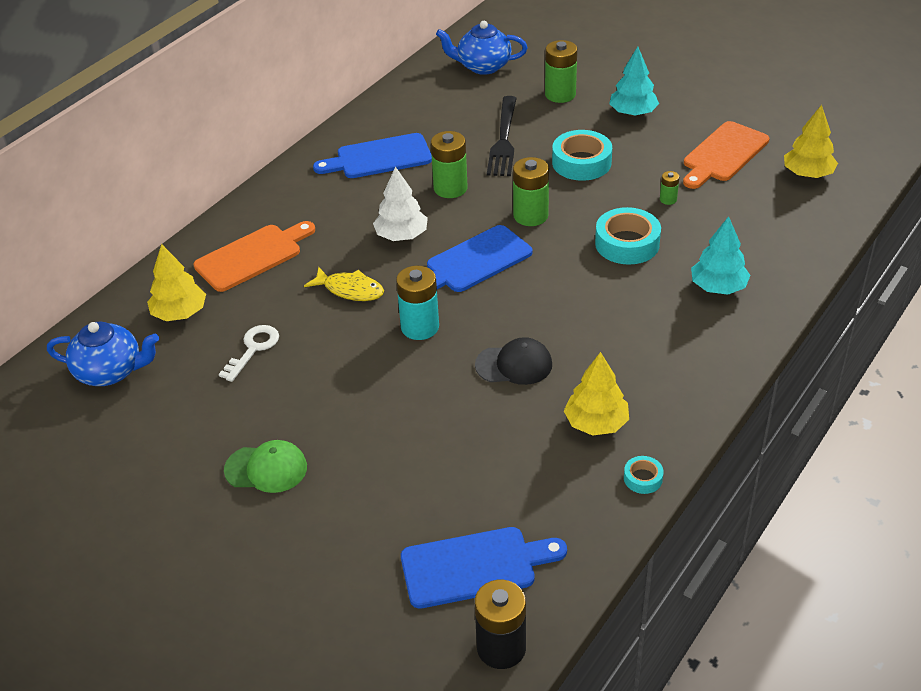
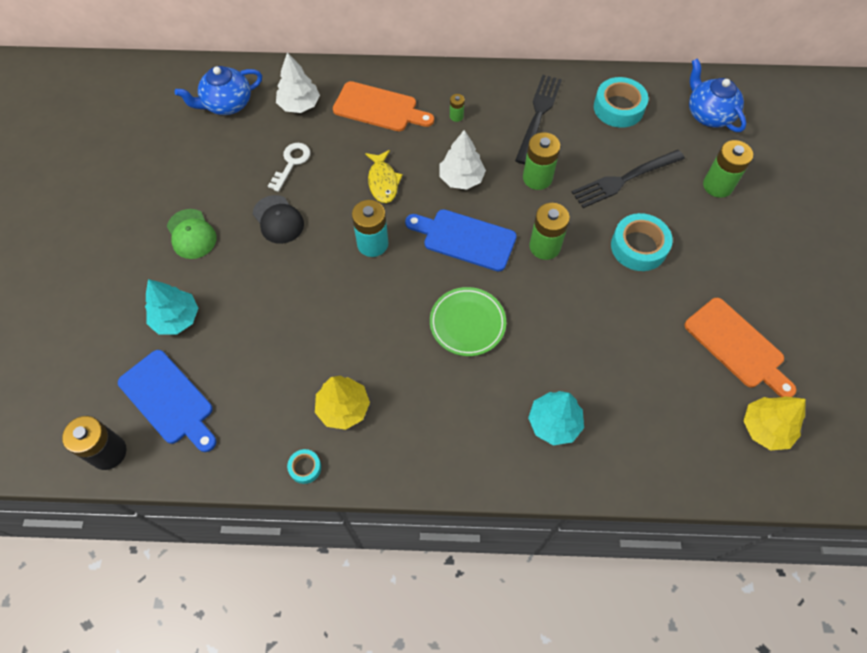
camera: 55 degrees right, 20 degrees up
(110, 372) = (227, 104): blue teapot -> blue teapot turned 90 degrees clockwise
(180, 313) = (299, 105): yellow tree -> white tree
(253, 349) = (291, 163): white key -> white key turned 60 degrees counterclockwise
(379, 157) = (538, 115): blue cutting board -> black fork
(514, 365) = (371, 323): black cap -> black cap (278, 220)
(571, 298) = (467, 323): none -> green plate
(627, 243) = (560, 330): turquoise tape -> turquoise tape (618, 108)
(633, 113) = (738, 250): turquoise tree -> turquoise tree (176, 318)
(668, 199) = (640, 333): green battery -> green battery (456, 116)
(723, 154) = (737, 346): orange cutting board -> orange cutting board turned 135 degrees counterclockwise

